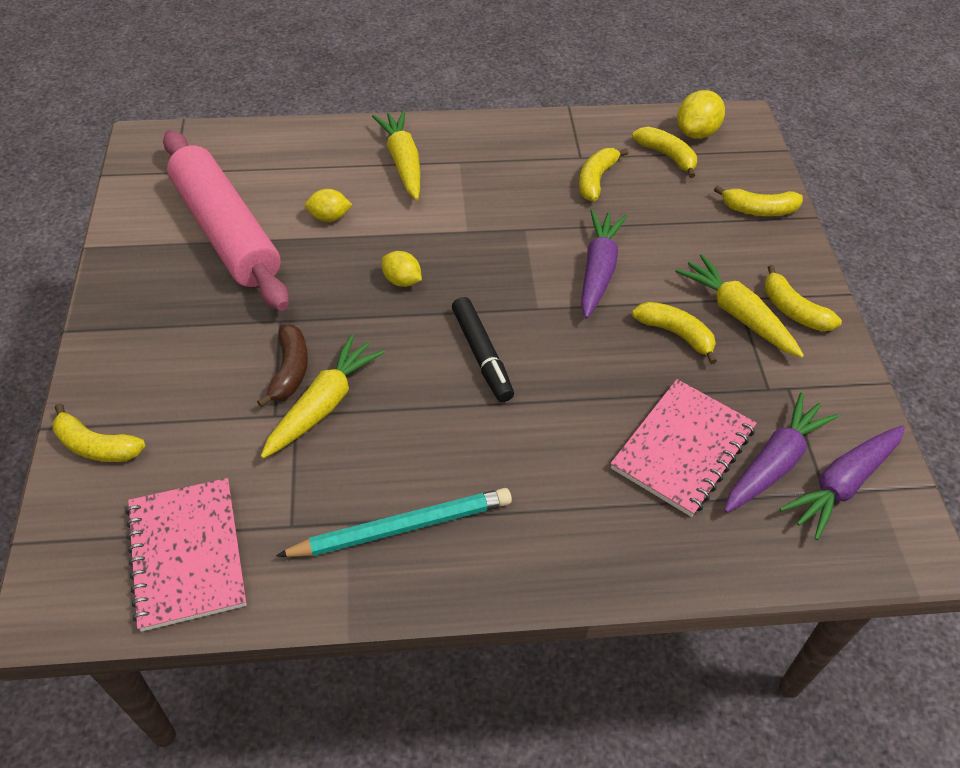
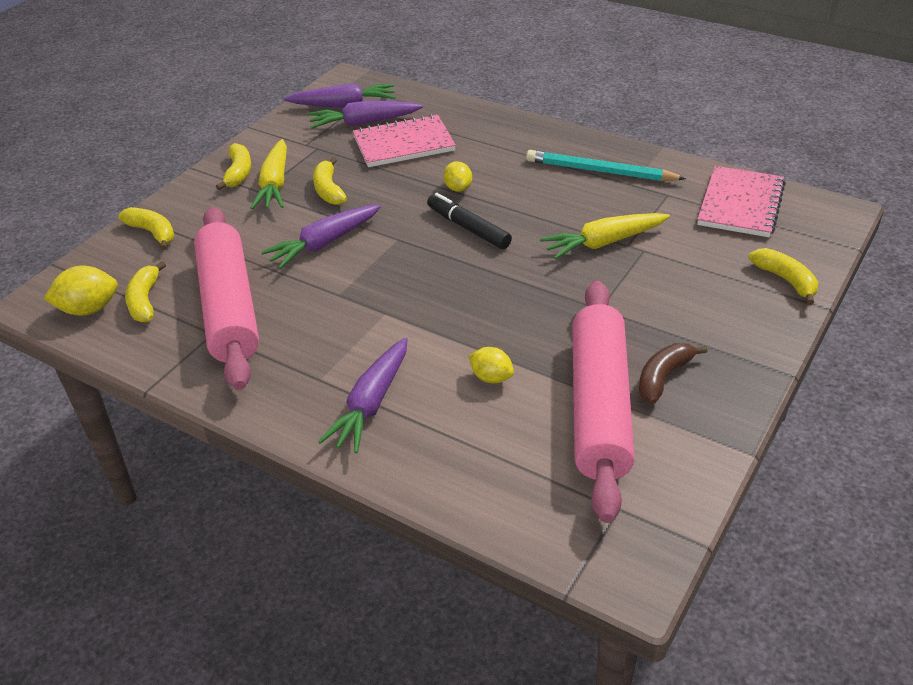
camera: 140 degrees left, 10 degrees down
(290, 371) = (614, 271): brown banana -> brown banana (663, 377)
(402, 281) = (477, 297): yellow lemon -> yellow lemon (458, 188)
(403, 162) = (371, 404): yellow carrot -> purple carrot
(481, 355) = (468, 228): black marker -> black marker turned 60 degrees counterclockwise
(596, 180) = (229, 307): yellow banana -> pink rolling pin

